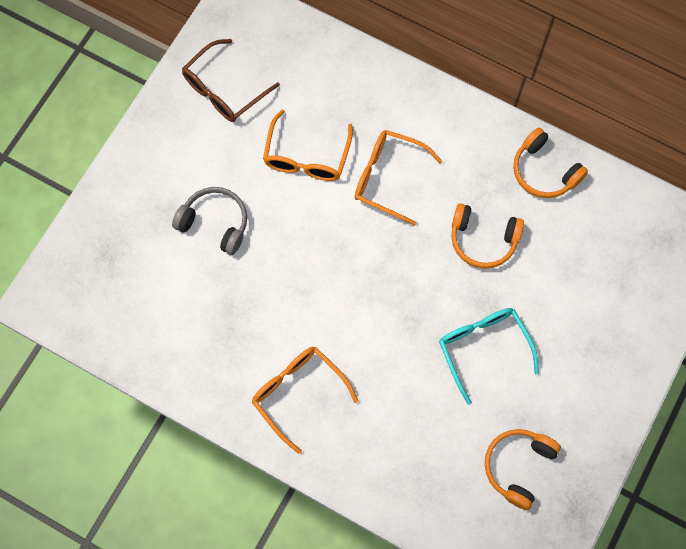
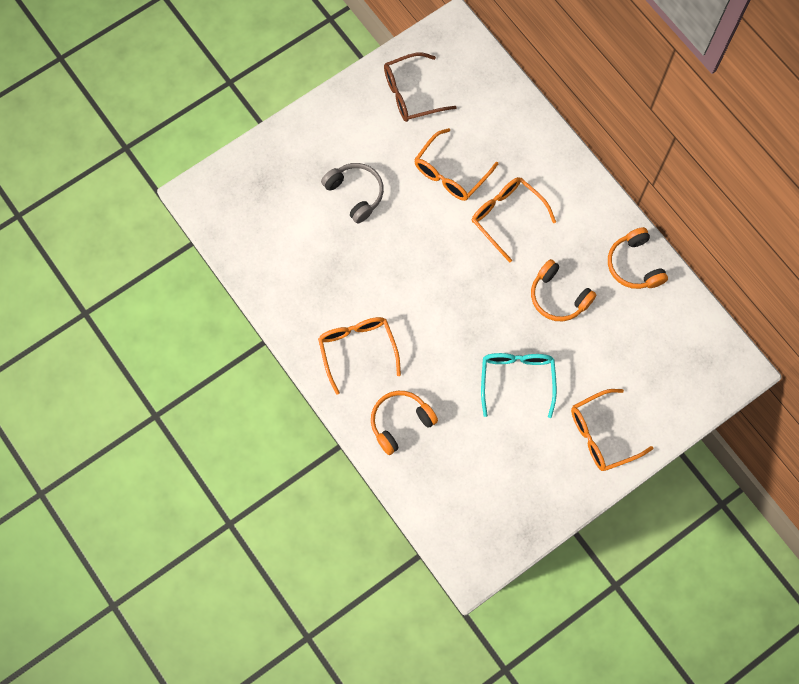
camera: 25 degrees right, 0 degrees up
(518, 466) = (500, 480): orange headphones -> orange headphones (400, 422)
(599, 367) = (601, 435): none -> orange glasses

